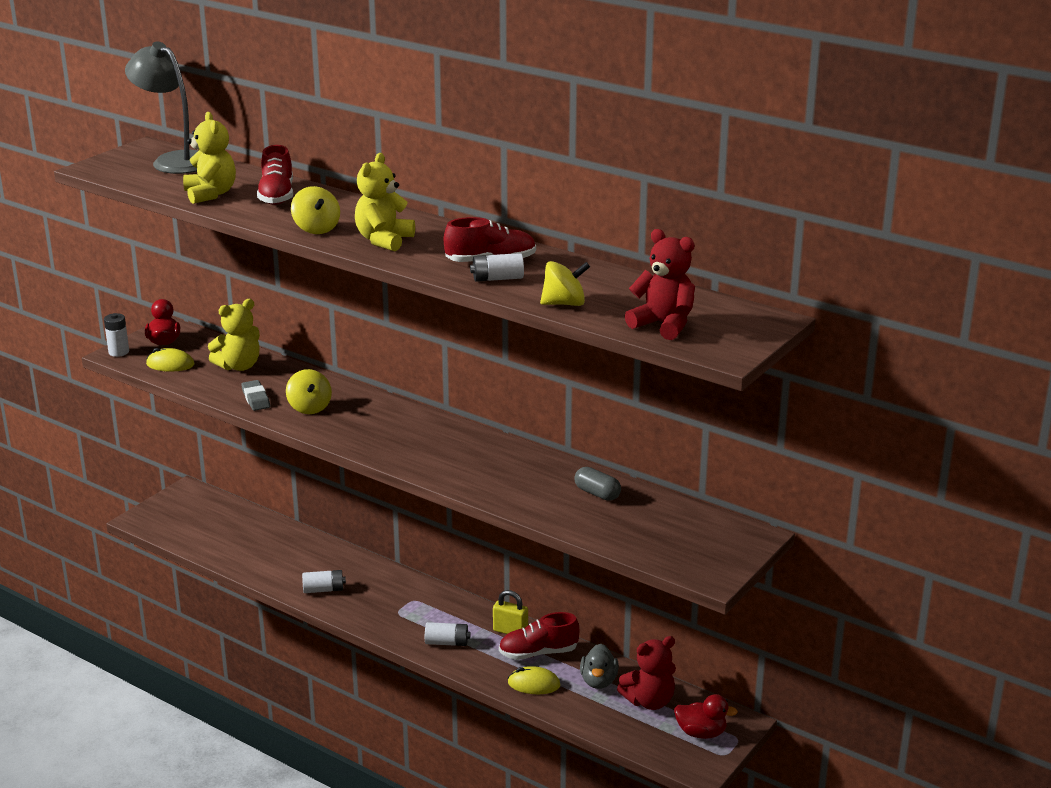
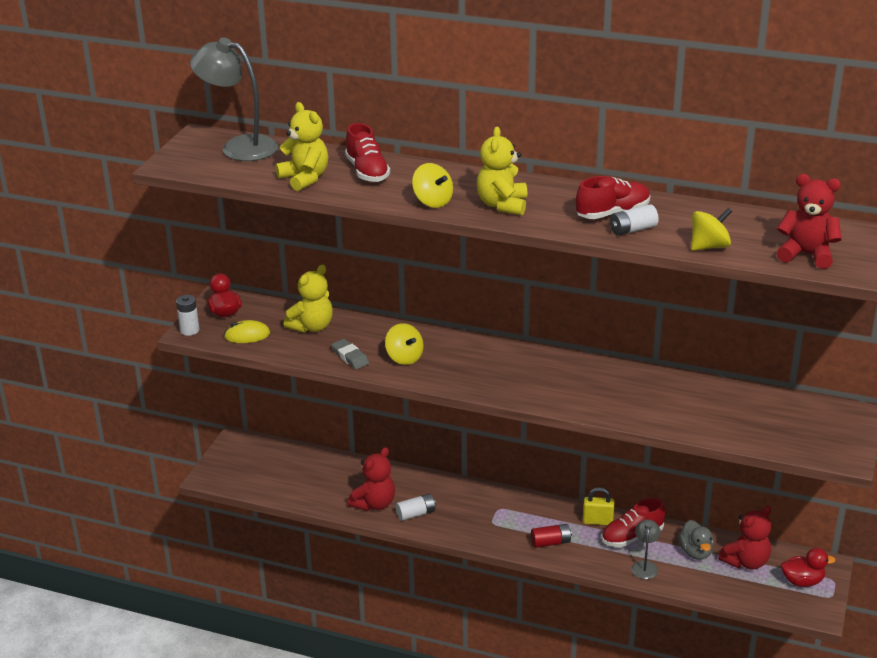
camera: 15 degrees left, 5 degrees up
(287, 572) = (374, 503): none -> red teddy bear
(447, 642) = (550, 542): white battery -> red battery
(534, 684) = (644, 566): yellow mouse -> grey lamp
(597, 493) = (704, 398): grey capsule -> none

